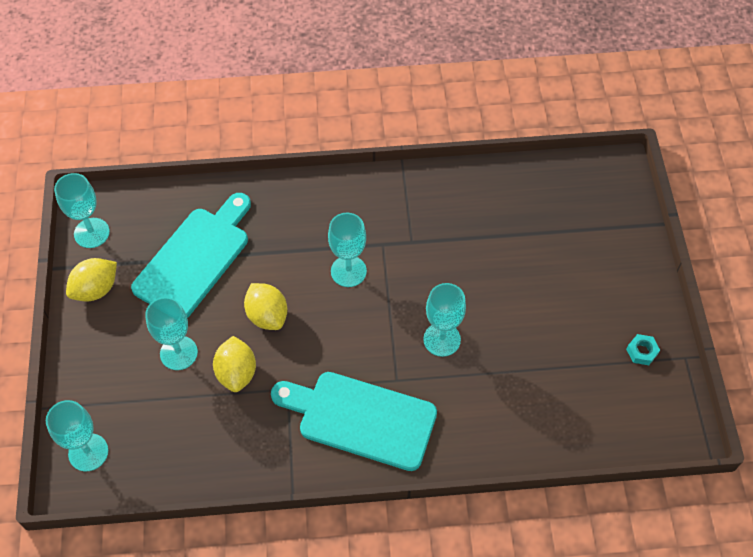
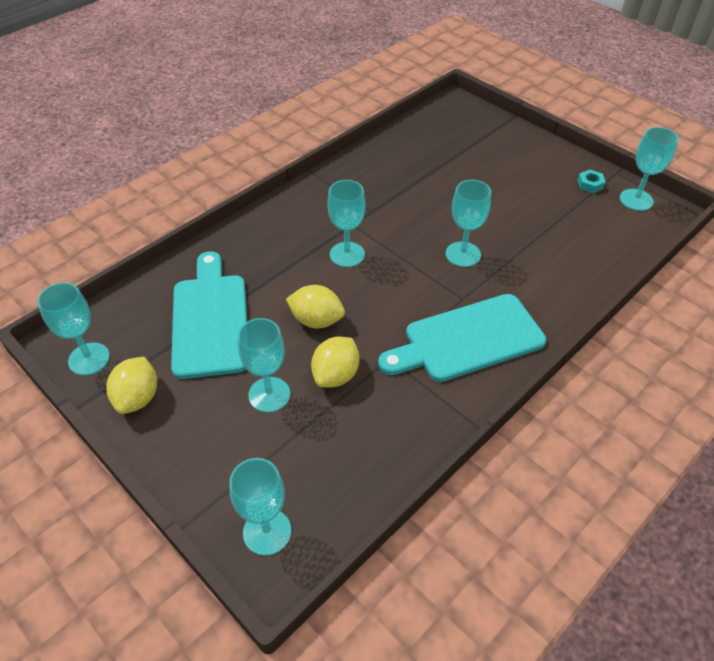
camera: 40 degrees left, 10 degrees down
(237, 373) = (336, 375): yellow lemon -> yellow lemon turned 75 degrees clockwise
(667, 399) = (636, 200): none -> turquoise goblet

